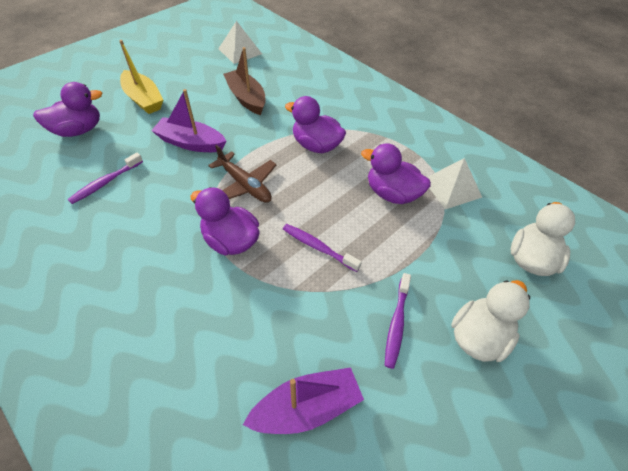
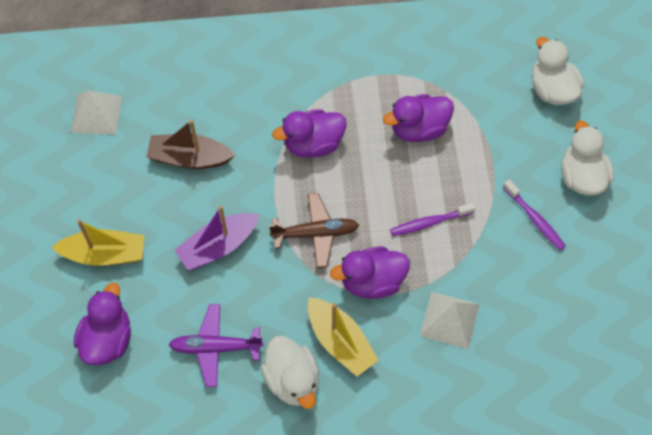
camera: 50 degrees left, 10 degrees up
(103, 240) = (292, 380): none -> white duck
(105, 182) = (215, 347): purple toothbrush -> purple plane
(159, 251) = (340, 342): none -> yellow boat
(306, 407) = (552, 317): purple boat -> none
(451, 188) = (448, 82): white pyramid -> white pyramid (449, 320)

